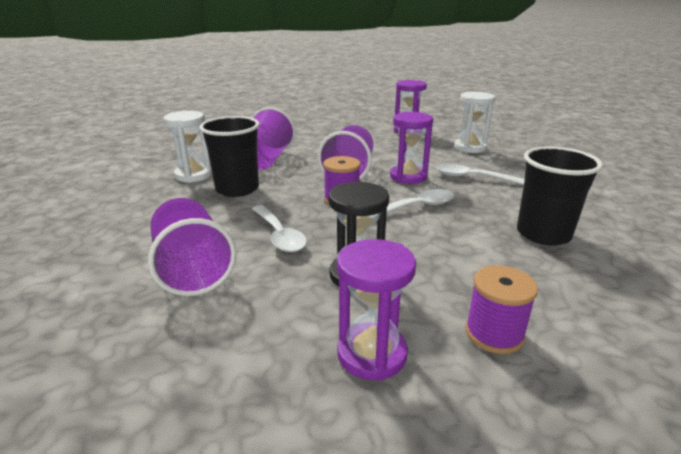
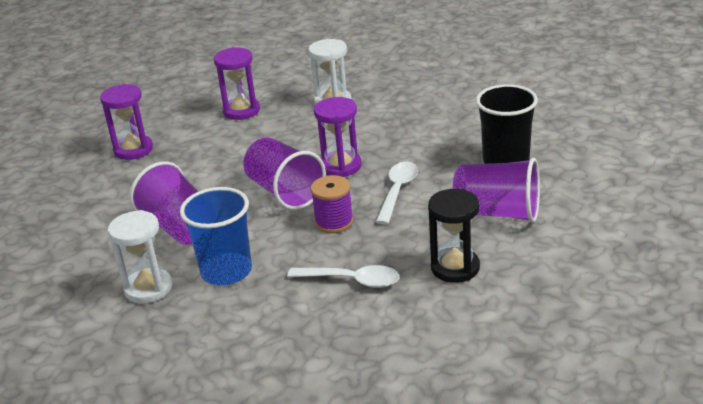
camera: 45 degrees left, 5 degrees up
(192, 269) = (349, 345): purple cup -> purple cup (497, 213)
(237, 189) = (226, 271): black cup -> blue cup
(372, 354) = (540, 300): purple hourglass -> purple hourglass (133, 150)
(471, 177) = (388, 137): white spoon -> none
(494, 334) = (573, 246): purple spool -> none

